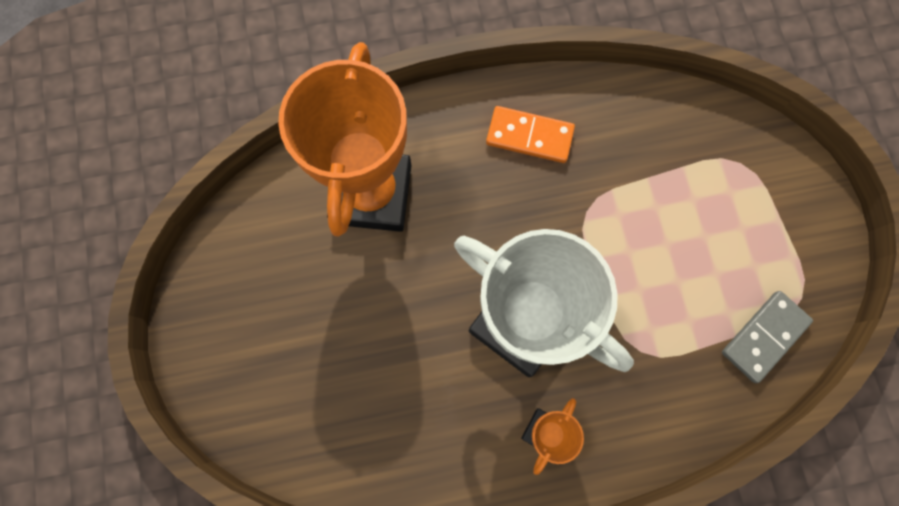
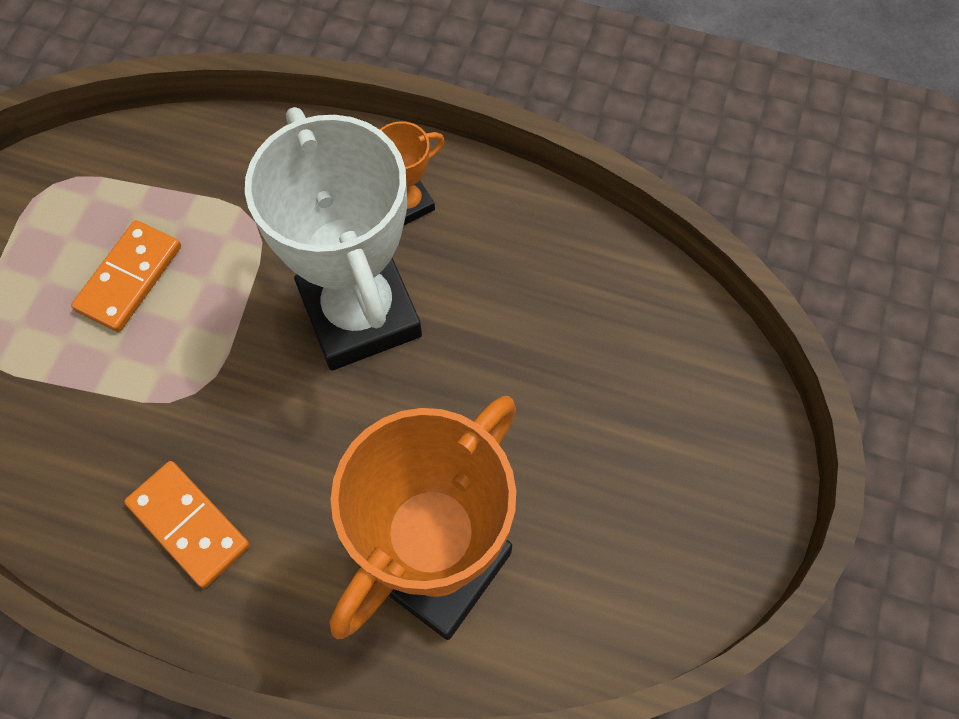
camera: 150 degrees left, 10 degrees down
(689, 260) = (129, 278): none -> orange domino
(764, 336) = (123, 170): grey domino -> none

